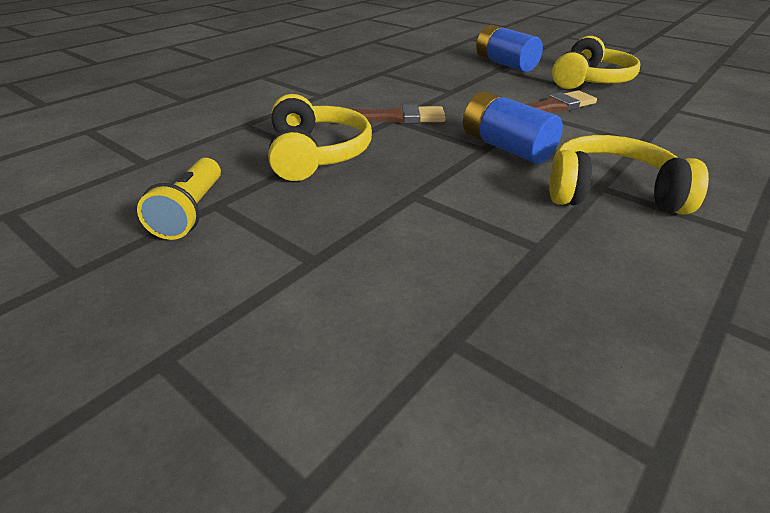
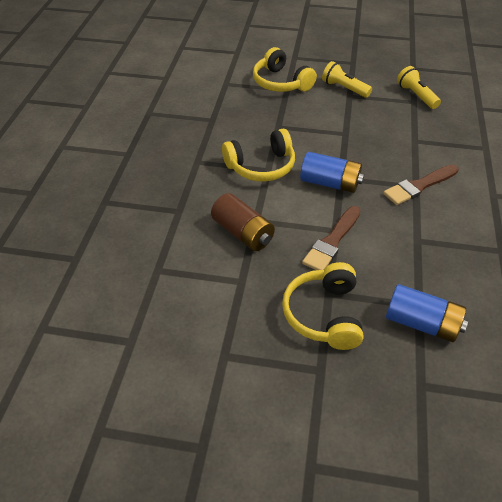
camera: 150 degrees right, 10 degrees up
(301, 282) = (344, 88): none -> yellow flashlight
(316, 154) = (416, 141): yellow headphones -> yellow headphones (281, 82)
(665, 136) = (243, 233): none -> brown battery

